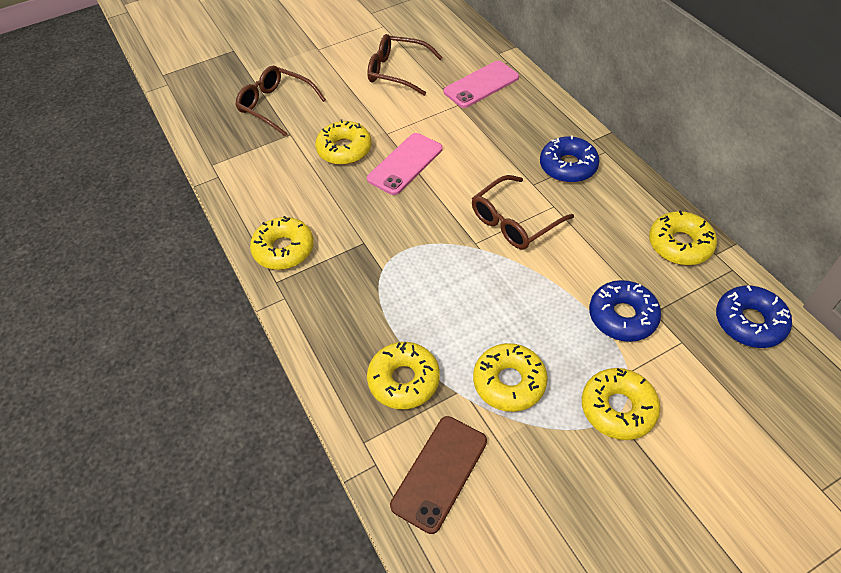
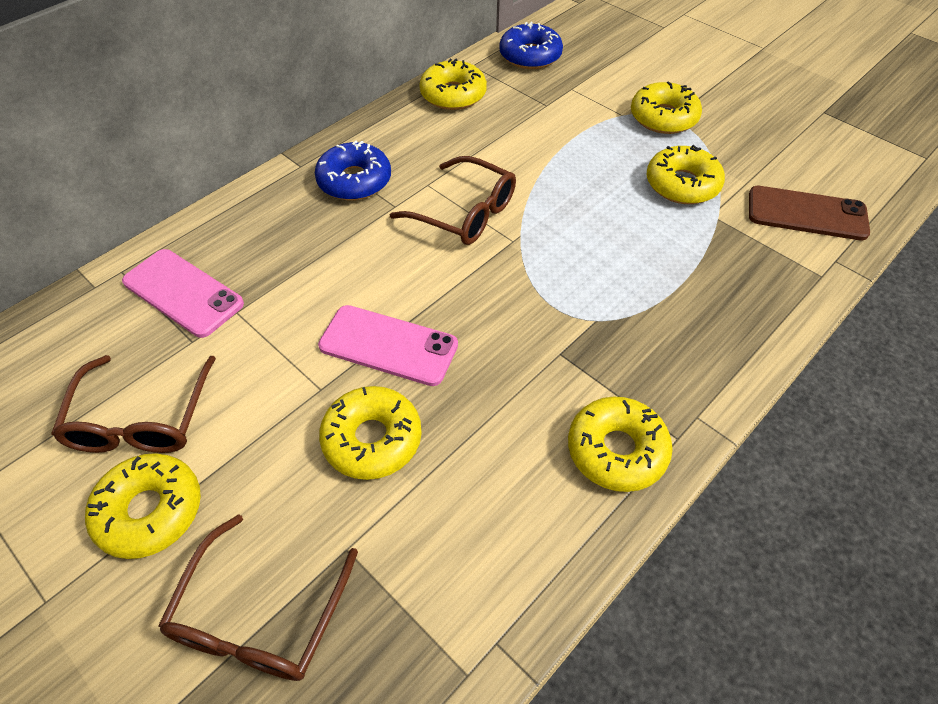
camera: 110 degrees left, 0 degrees up
(404, 380) = (733, 261): yellow donut -> yellow donut (150, 511)
(622, 316) = (562, 122): blue donut -> none

